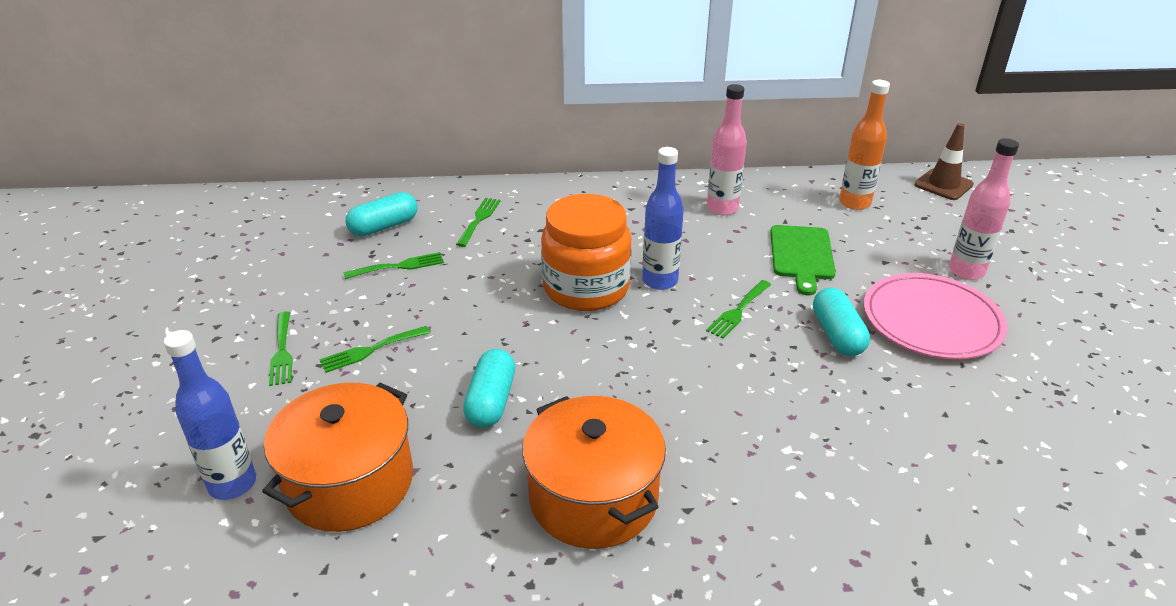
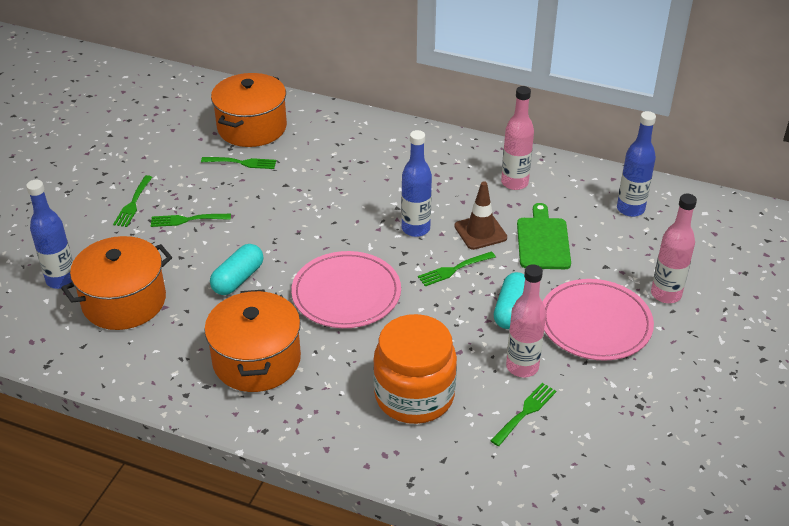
camera: 25 degrees right, 5 degrees up
(384, 226) = (252, 127): turquoise capsule -> orange pot
(479, 220) = (322, 140): green fork -> green fork (525, 412)
(586, 288) = (358, 218): orange jar -> orange jar (414, 396)
(640, 375) = (346, 293): none -> pink plate
(802, 255) = (542, 241): green cutting board -> green cutting board turned 150 degrees clockwise
(854, 203) = (630, 209): orange bottle -> blue bottle
(906, 392) = (522, 367): none -> pink bottle
(943, 185) = (727, 215): brown traffic cone -> brown traffic cone (480, 232)

